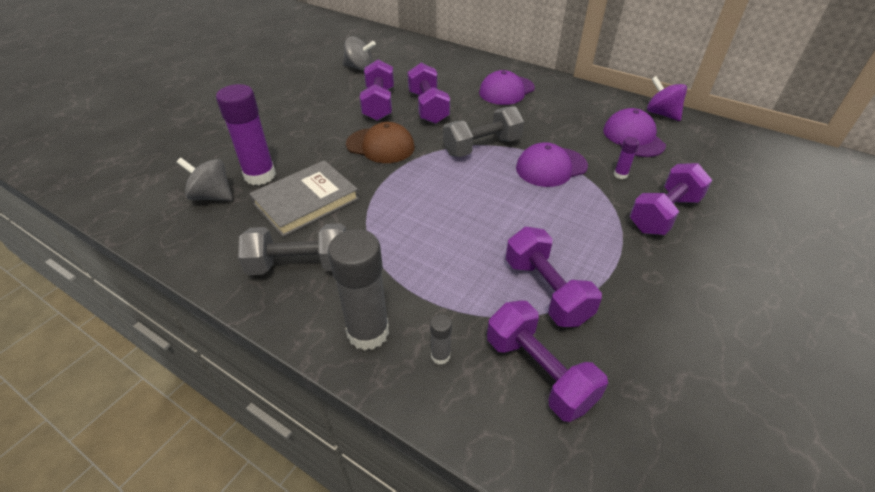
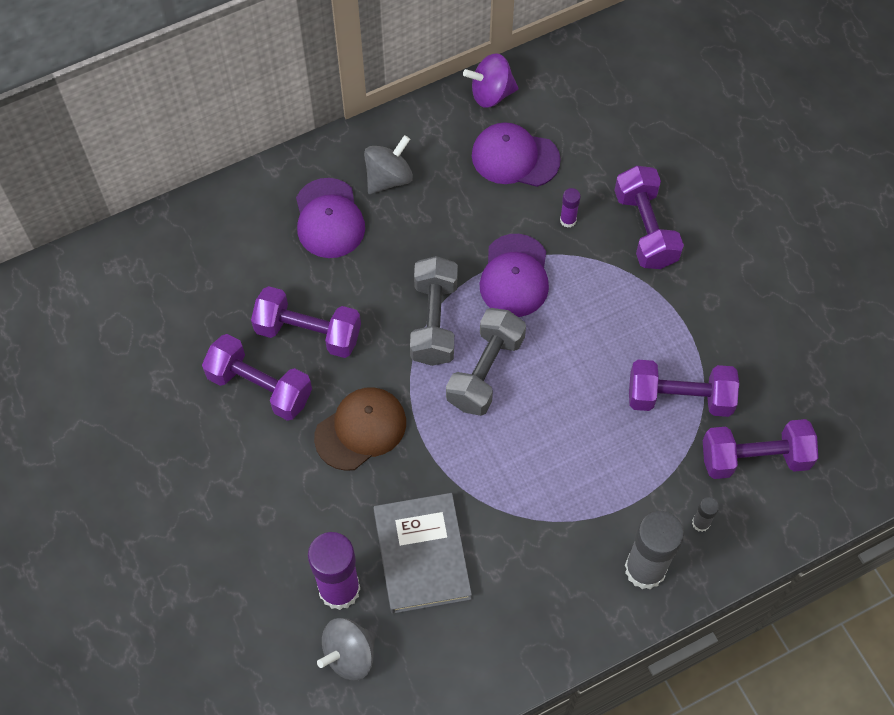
camera: 60 degrees left, 20 degrees up
(300, 265) = (525, 597): grey dumbbell -> grey dumbbell (485, 371)
(359, 68) = (135, 365): grey spinning top -> grey spinning top (388, 178)

